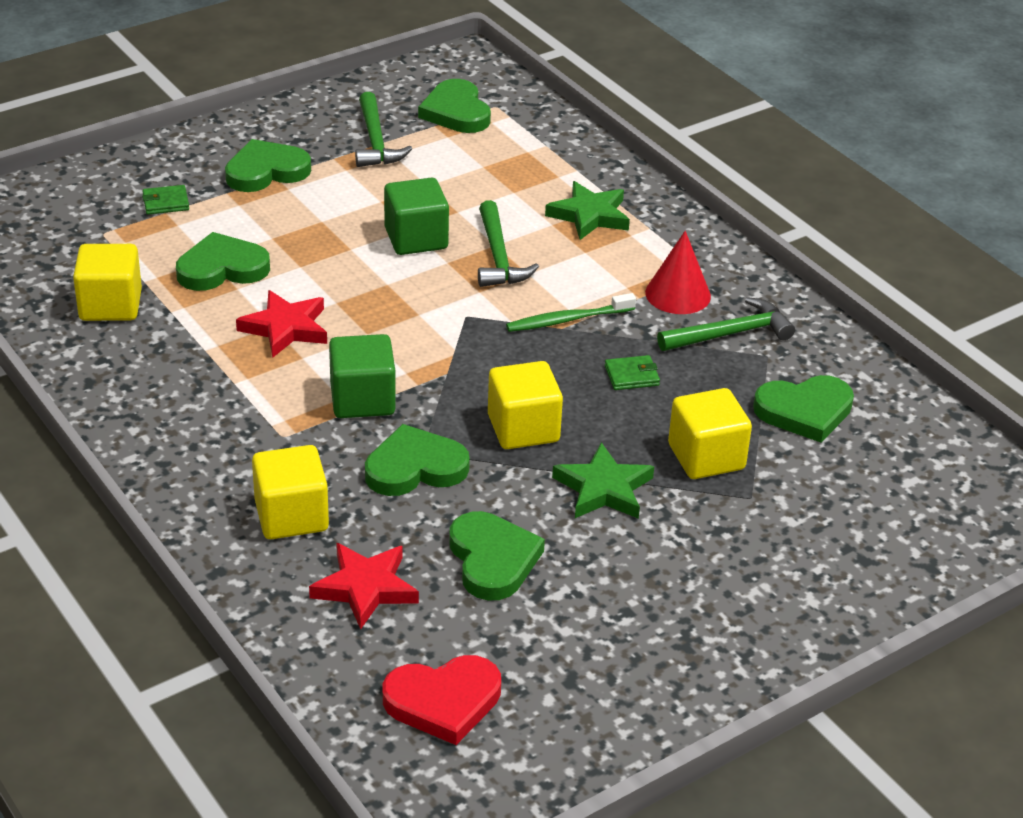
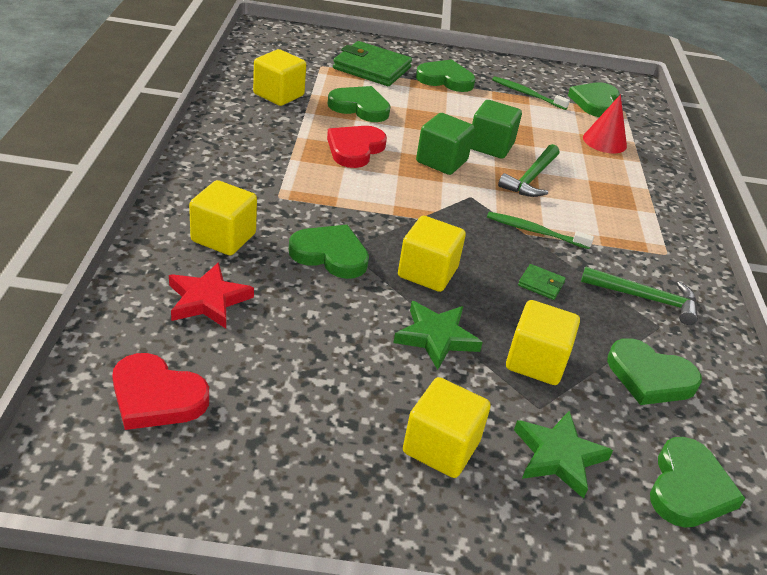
camera: 35 degrees right, 0 degrees up
(166, 202) = (372, 68): green wallet -> green wallet, size x2.25
(285, 328) = (355, 149): red star -> red heart
(362, 399) = (349, 204): green cube -> green cube (441, 161)
(376, 141) = (527, 94): green hammer -> green toothbrush
(492, 560) = (306, 333): green heart -> green heart (688, 488)
(589, 215) = (620, 187): green star -> green star (558, 456)
(678, 294) = (632, 257): red cone -> red cone (604, 141)
(714, 583) = (441, 447): none -> yellow cube

